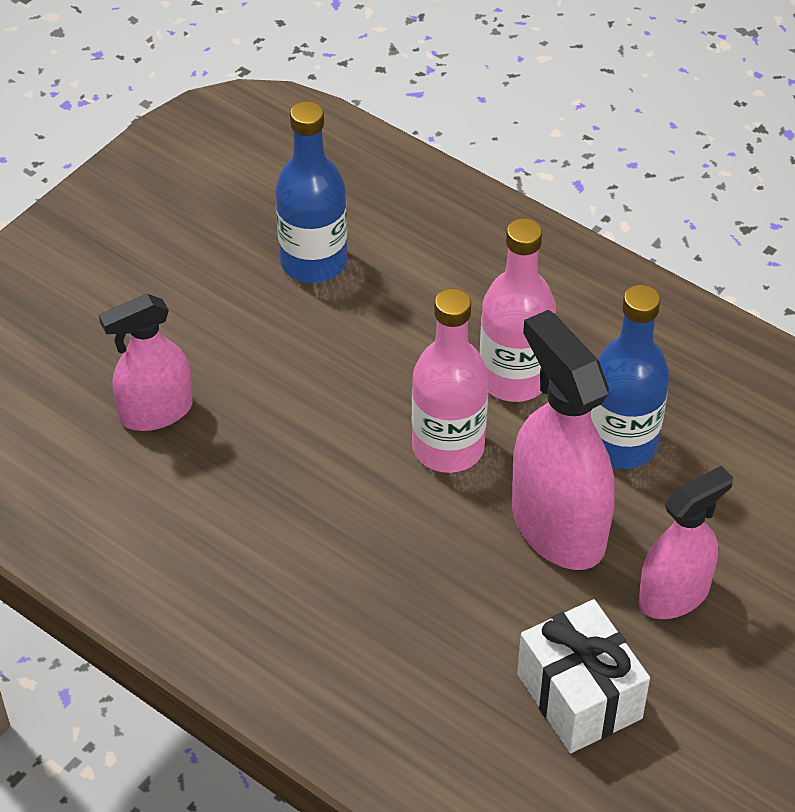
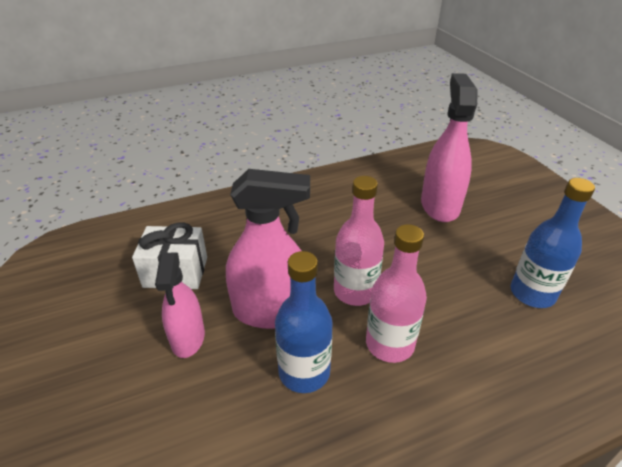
camera: 120 degrees right, 10 degrees down
(156, 412) = (440, 205): pink spray bottle -> pink spray bottle, size x1.55

